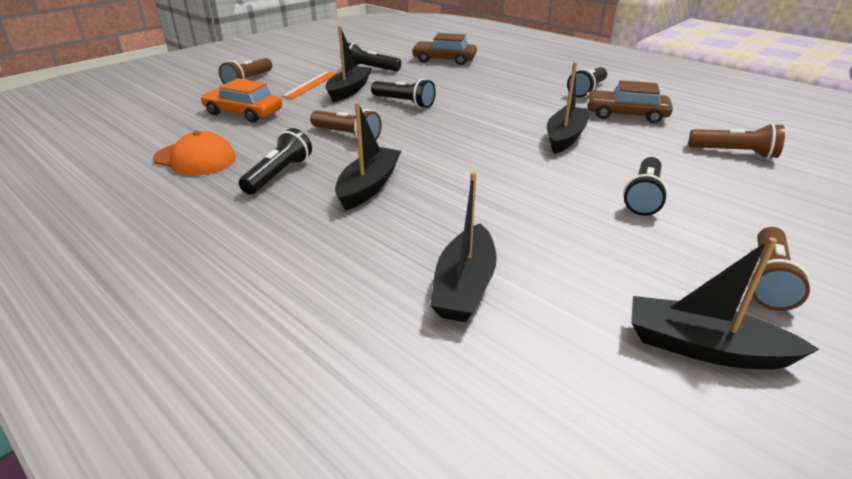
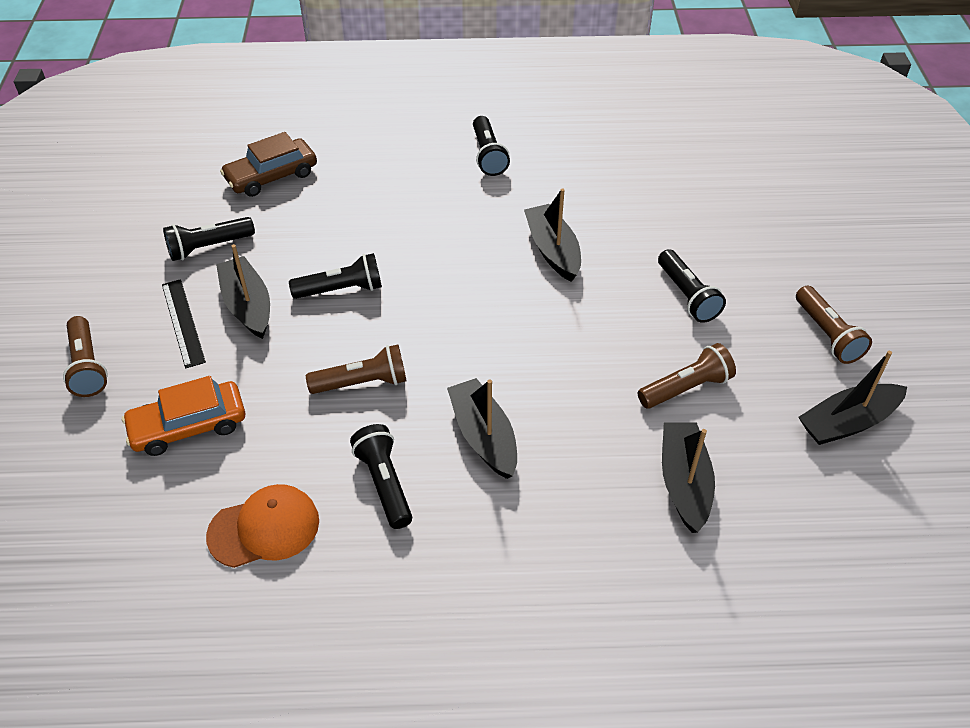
camera: 45 degrees left, 15 degrees up
(311, 84) = (183, 322): orange ruler -> black ruler
(464, 286) = (684, 482): black boat -> black boat turned 150 degrees counterclockwise
(626, 115) = (563, 180): brown car -> none
(734, 153) = (690, 191): brown flashlight -> brown flashlight (686, 388)

